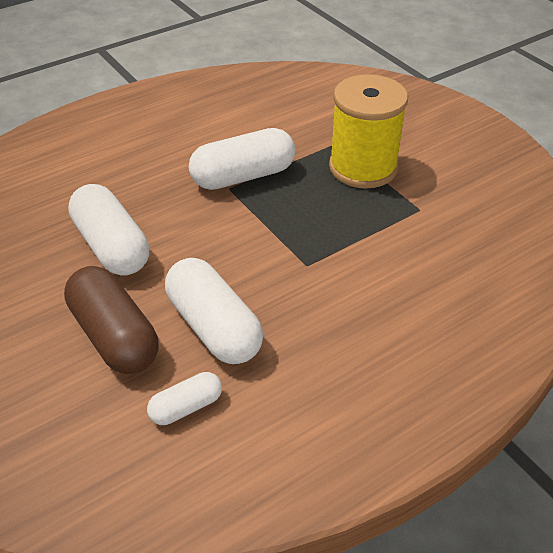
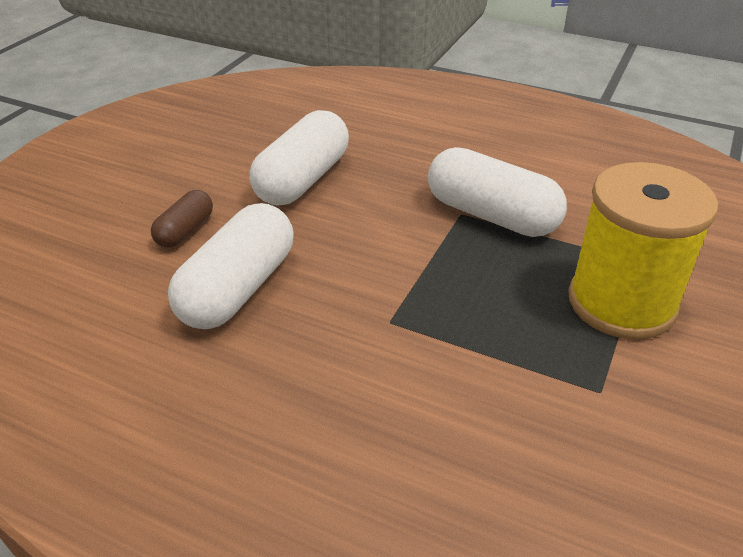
camera: 60 degrees right, 5 degrees down
(114, 336) = (185, 231): brown capsule -> brown capsule, size x0.53
(186, 407) = (116, 314): white capsule -> none

